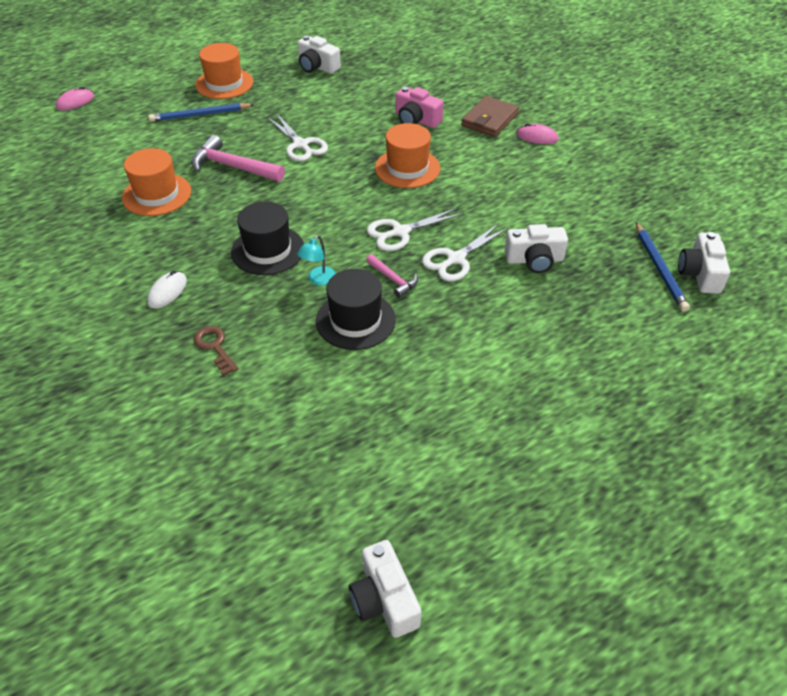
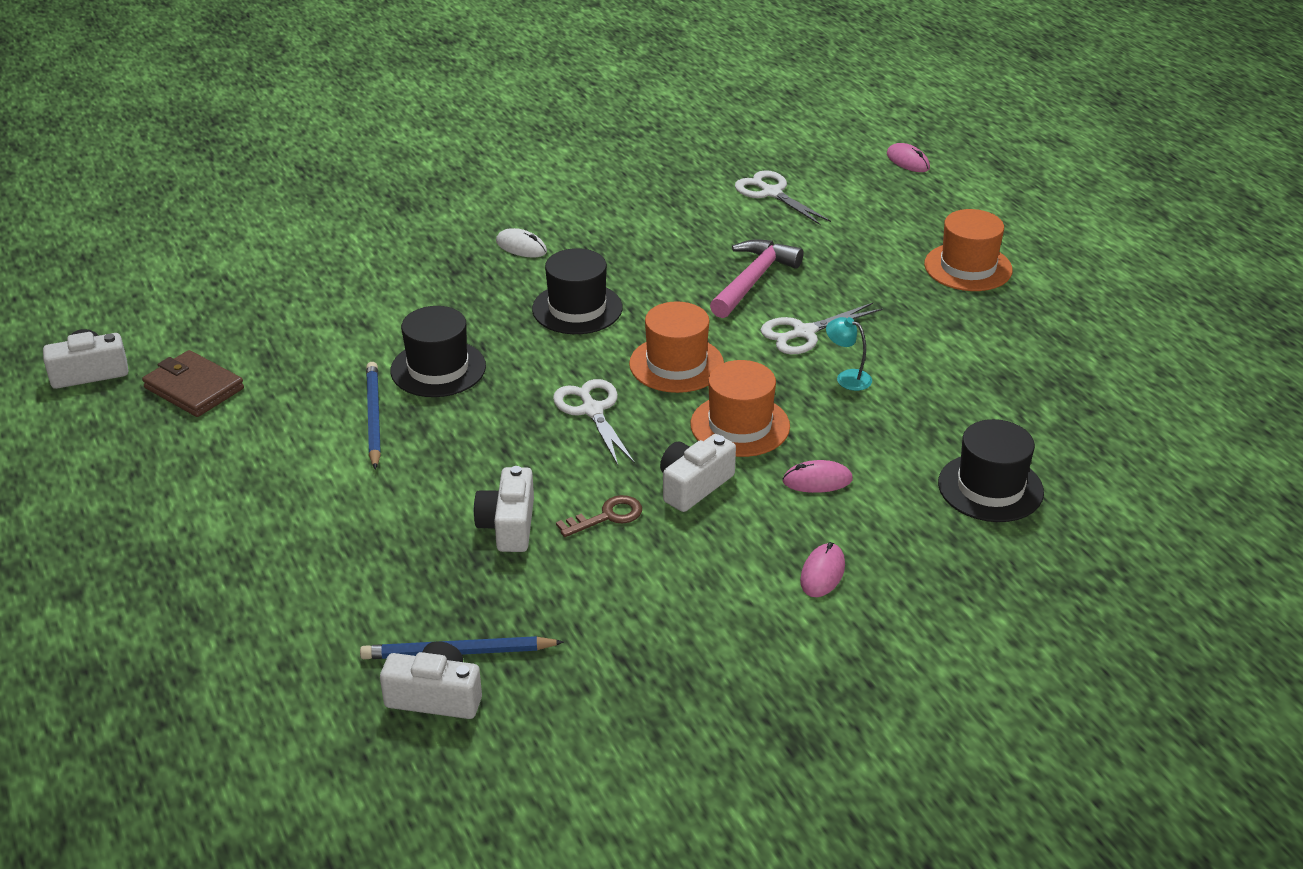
camera: 95 degrees right, 10 degrees down
(157, 194) = (699, 230): orange hat -> orange hat (676, 364)
(200, 115) = (880, 251): blue pencil -> blue pencil (373, 417)
(215, 347) = (427, 278): brown key -> brown key (607, 516)
(317, 67) = (1032, 350): white camera -> white camera (694, 485)
(318, 280) = (514, 344): turquoise lamp -> turquoise lamp (847, 377)
(393, 280) = (500, 399): pink hammer -> none
(416, 120) = (874, 443): pink camera -> none
(449, 85) = (990, 488): none -> black hat
(455, 259) = (526, 453): white scissors -> white scissors (771, 193)
(456, 139) = (817, 480): none -> pink mouse
(489, 120) = (876, 523): brown wallet -> brown wallet (194, 388)

